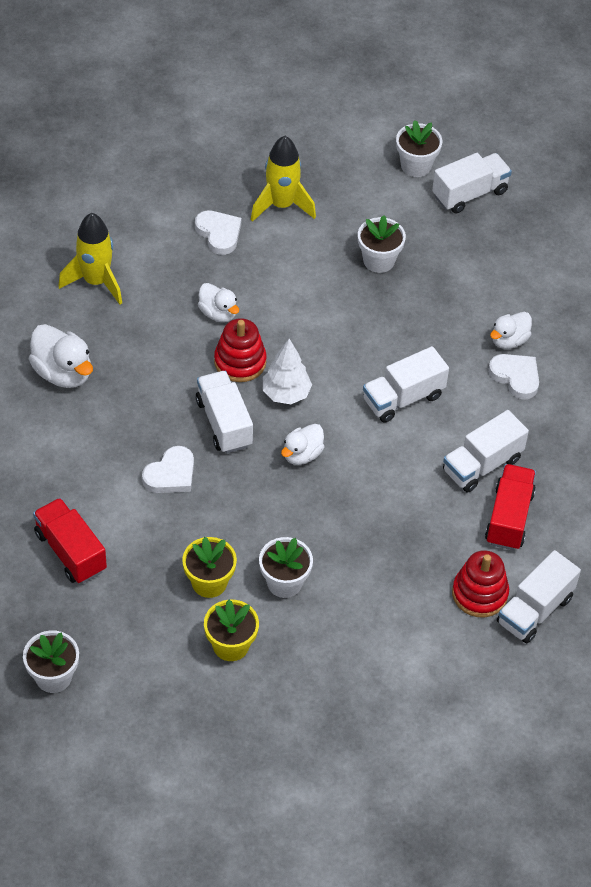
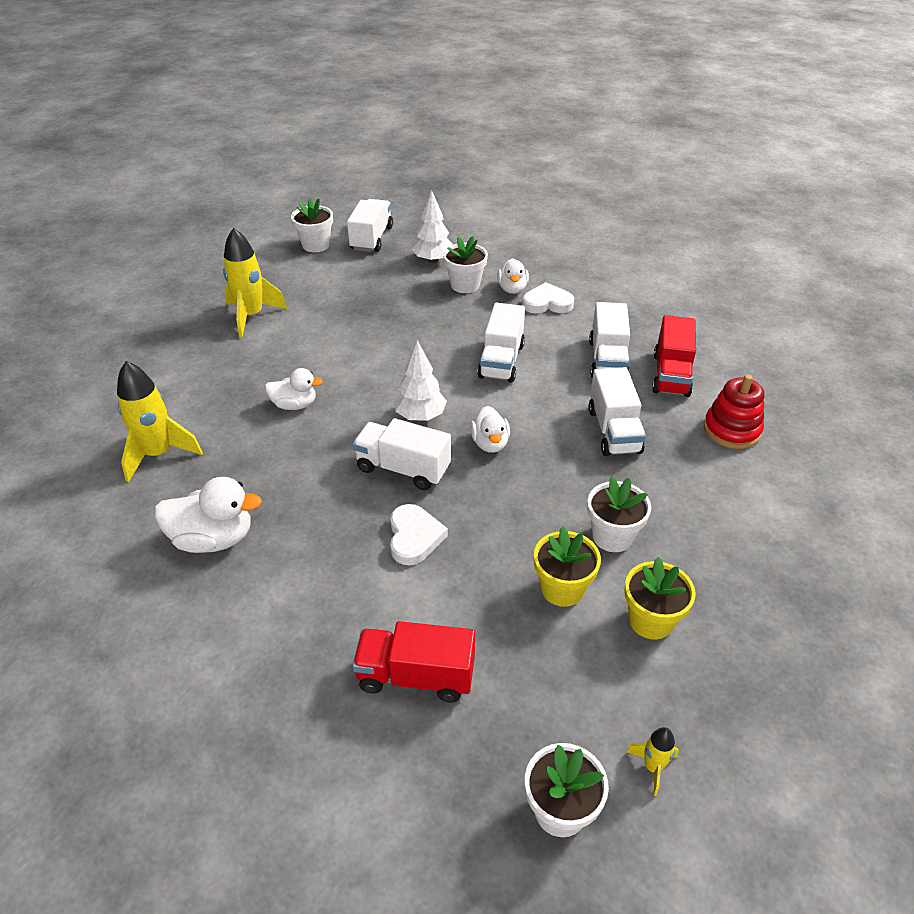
camera: 45 degrees left, 10 degrees down
(122, 705) = (652, 767): none -> yellow rocket
(219, 234) = (225, 359): white heart -> none
(240, 362) = (356, 422): red stacking toy -> none
(379, 260) = (366, 302): white flower pot -> white flower pot (465, 285)
(487, 259) = (433, 260): none -> white tree
(509, 518) = (671, 375): red truck -> red truck turned 135 degrees counterclockwise
(535, 610) = (773, 411): white truck -> white truck (614, 431)

